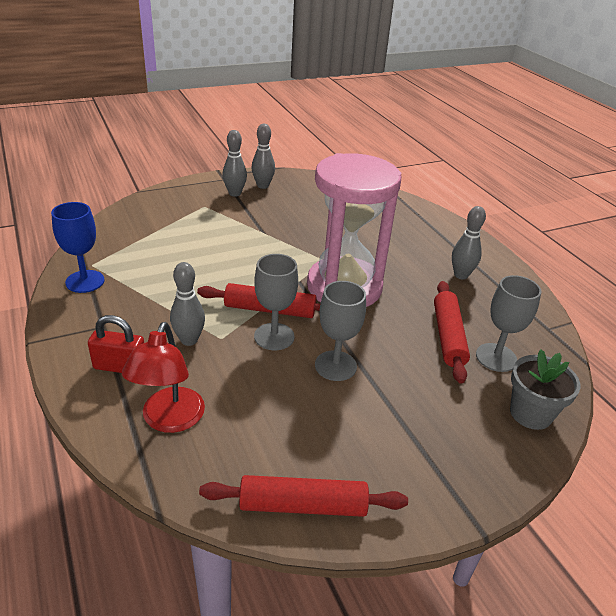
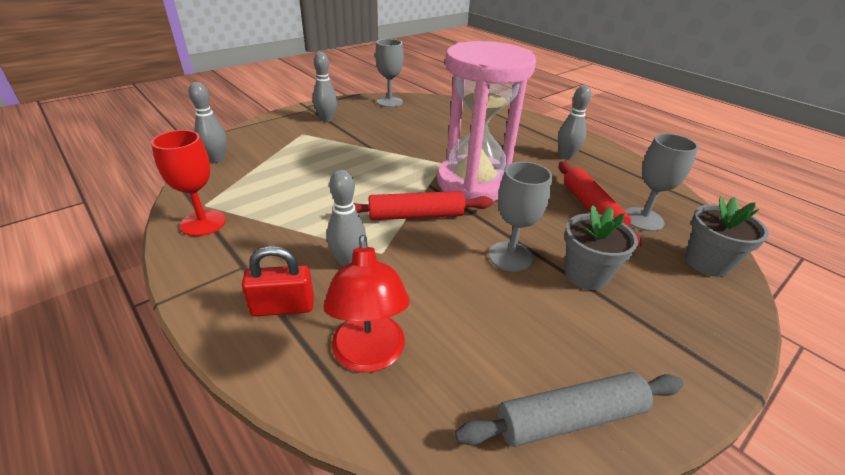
camera: 15 degrees left, 0 degrees up
(85, 281) = (203, 223): blue goblet -> red goblet
(263, 186) = (350, 110): grey bowling pin -> grey bowling pin (216, 159)
(274, 336) = (434, 240): grey goblet -> grey goblet (389, 102)
(303, 505) = (570, 418): red rolling pin -> grey rolling pin
(397, 398) = (586, 275): none -> grey flower pot

